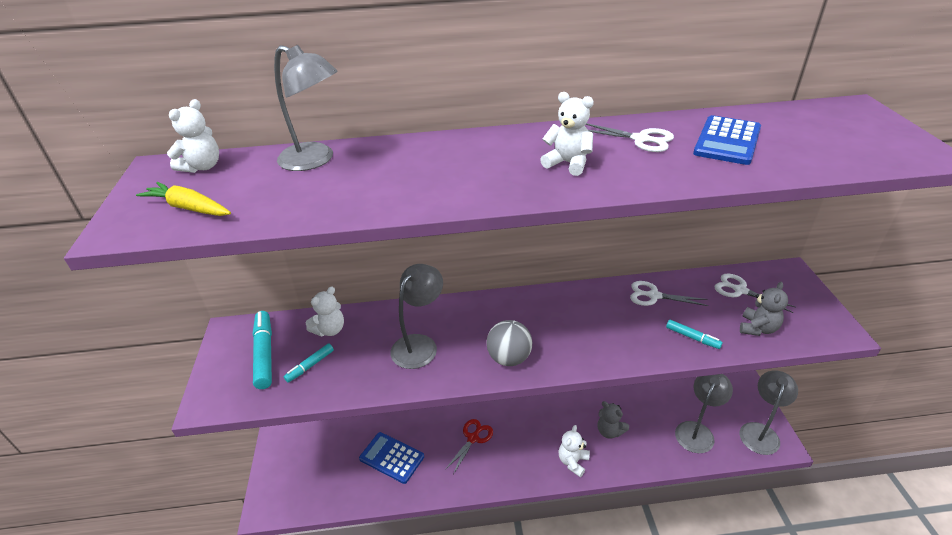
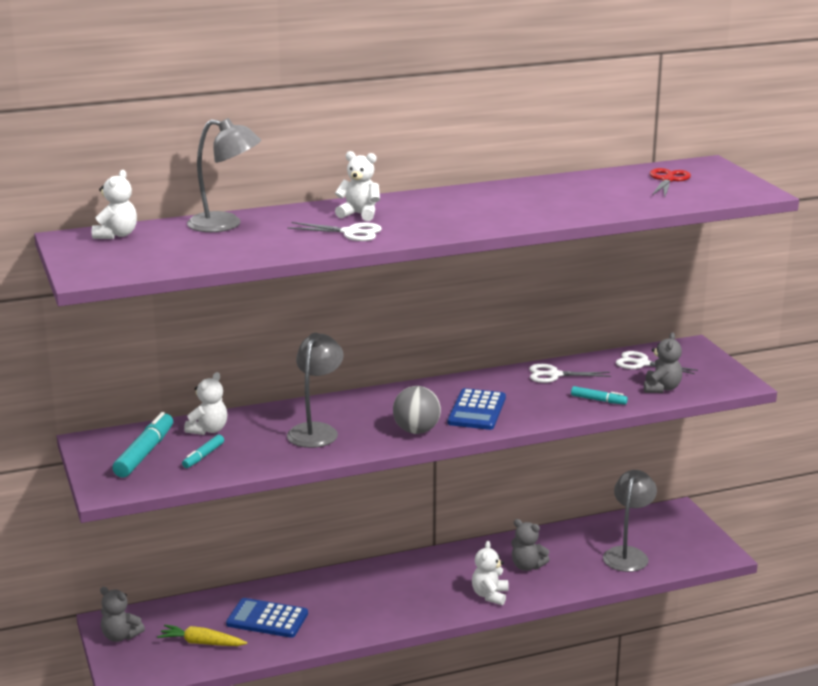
camera: 15 degrees left, 15 degrees down
(189, 208) = (136, 259): yellow carrot -> yellow carrot (201, 643)
(264, 353) = (145, 453): turquoise marker -> turquoise marker turned 45 degrees clockwise
(280, 457) = (120, 636): none -> grey teddy bear
(473, 438) = (363, 591): red scissors -> red scissors (667, 180)
(568, 163) = (462, 213): white teddy bear -> white teddy bear (359, 214)
(641, 139) = (521, 195): white scissors -> white scissors (350, 232)
(727, 141) = (596, 192): blue calculator -> blue calculator (477, 410)
(760, 431) = (698, 547): grey lamp -> none

